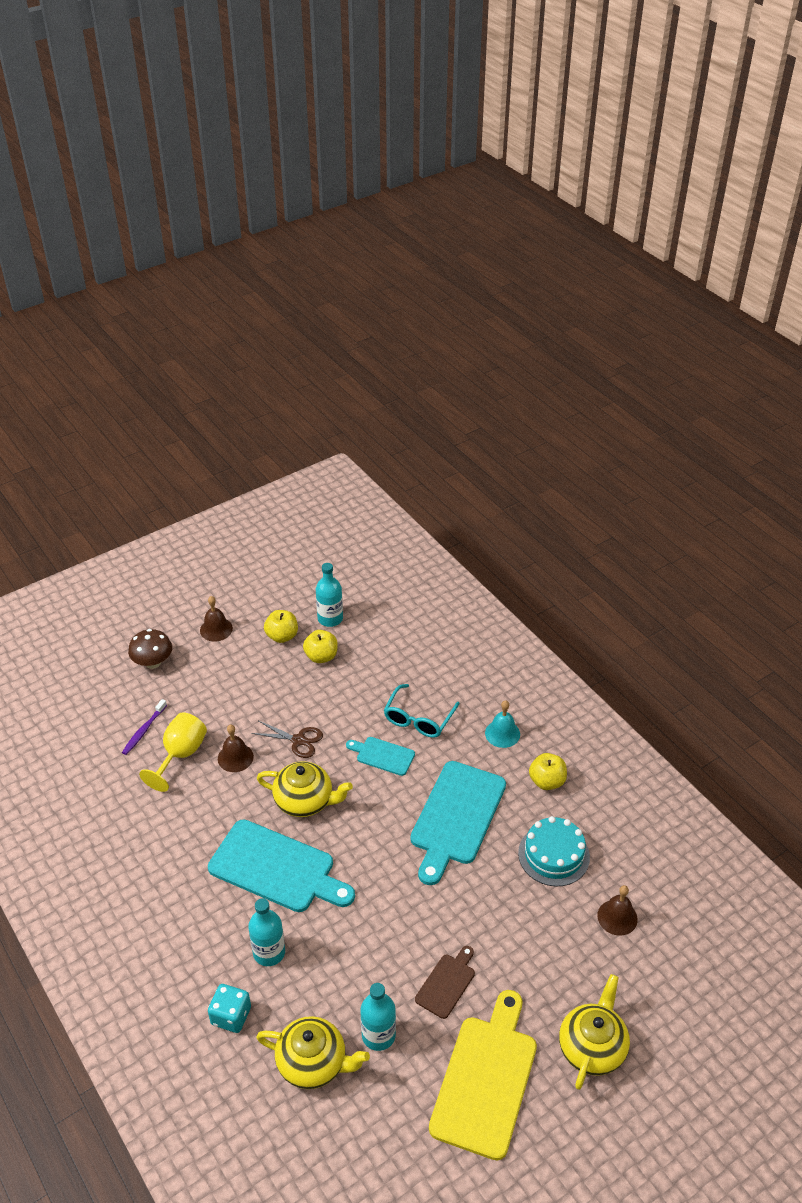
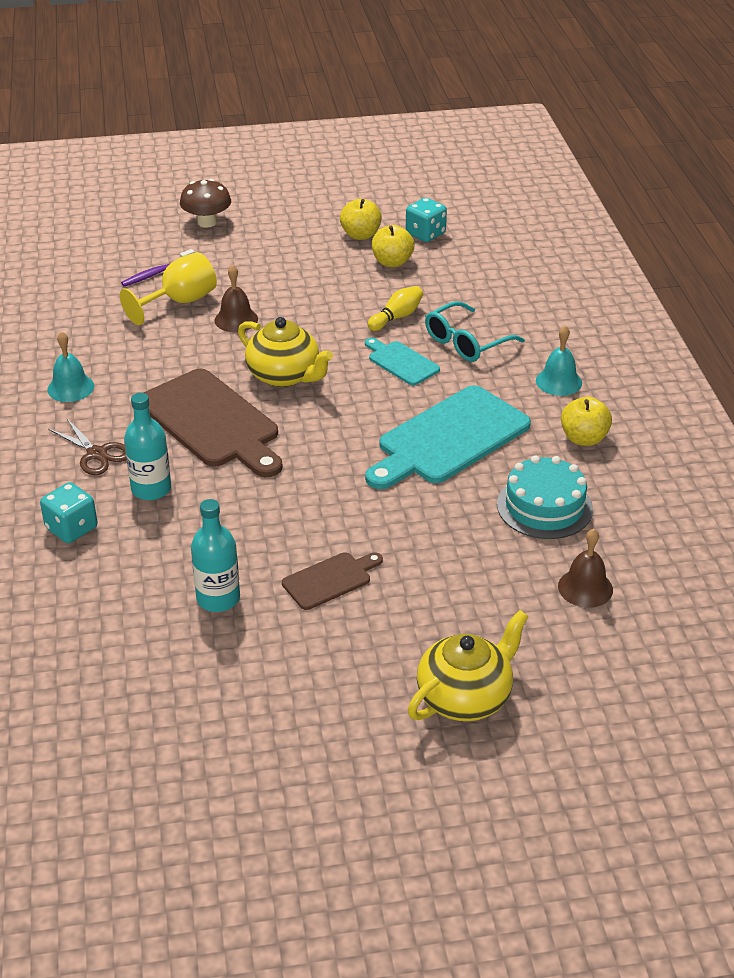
camera: 25 degrees right, 5 degrees down
(145, 876) = (70, 388): none -> turquoise bell
(216, 629) = (293, 212): brown bell -> none
(276, 868) = (212, 422): turquoise cutting board -> brown cutting board
(298, 740) = (315, 324): brown scissors -> brown scissors (97, 454)
(313, 1063) = (129, 597): yellow teapot -> none
(330, 618) = (425, 234): turquoise bottle -> turquoise dice
(355, 711) = (396, 317): none -> yellow bowling pin
(486, 1079) = (313, 681): yellow cutting board -> none

